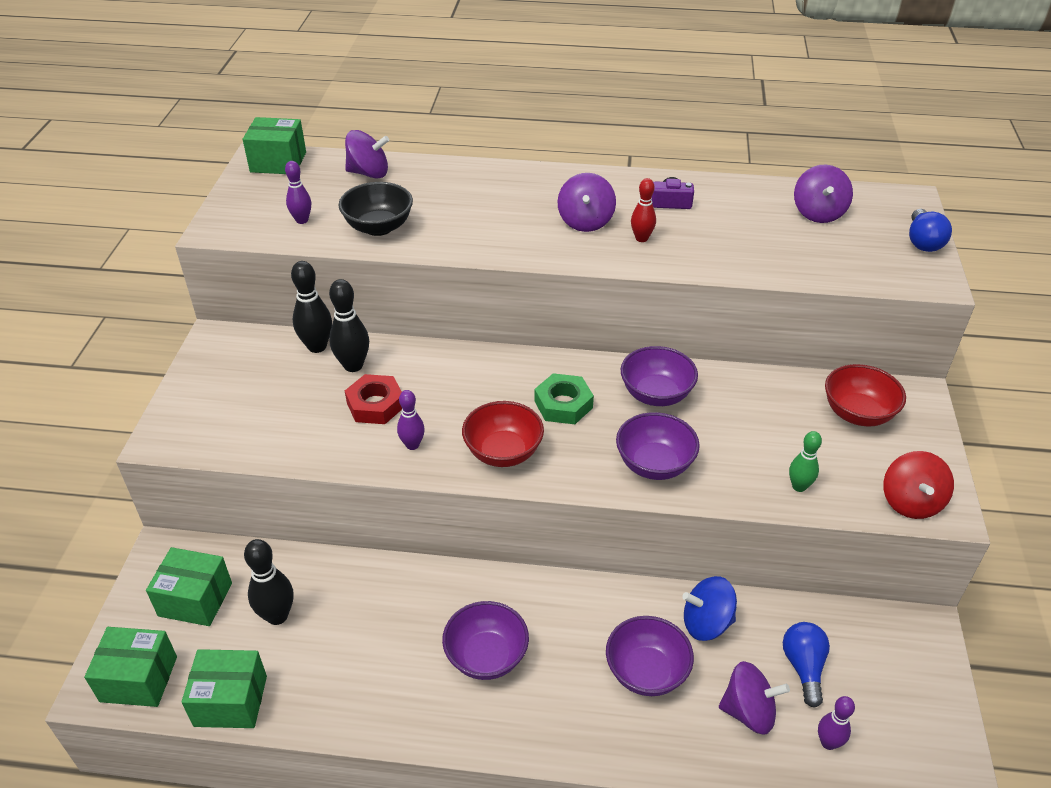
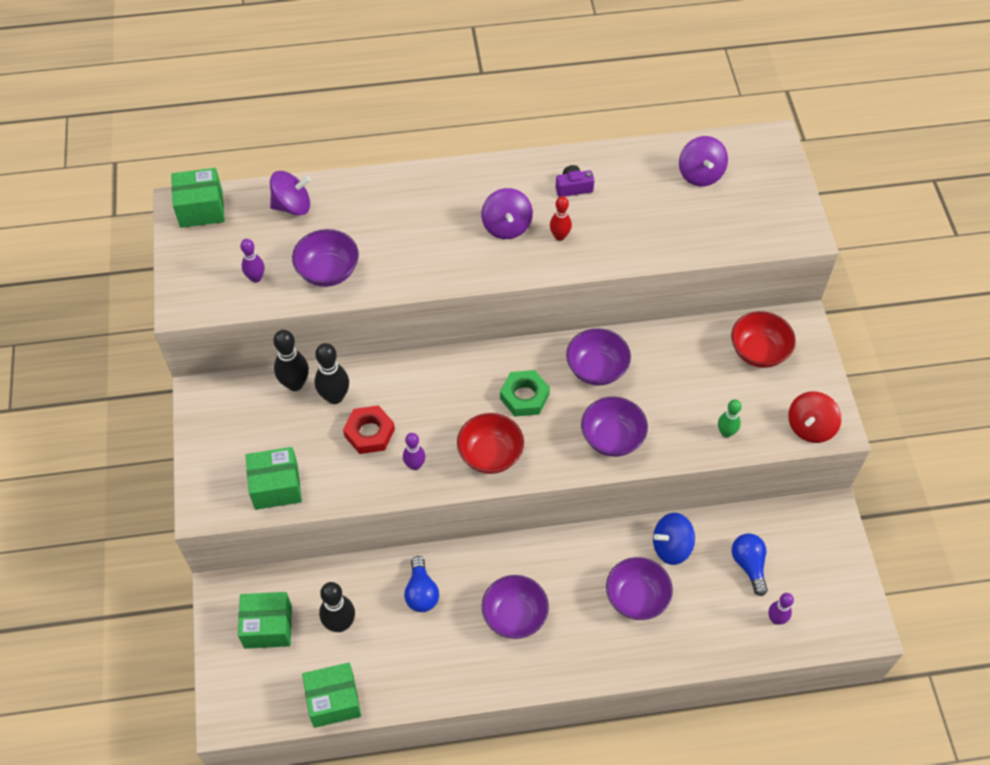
camera: 15 degrees left, 15 degrees up
(139, 679) = (254, 702): green box -> green box (276, 486)
(378, 227) = (328, 271): black bowl -> purple bowl
(748, 711) = (716, 610): purple spinning top -> none
(910, 502) = (810, 427): red spinning top -> red spinning top turned 45 degrees clockwise
(923, 242) = (790, 191): blue light bulb -> blue light bulb (421, 592)

